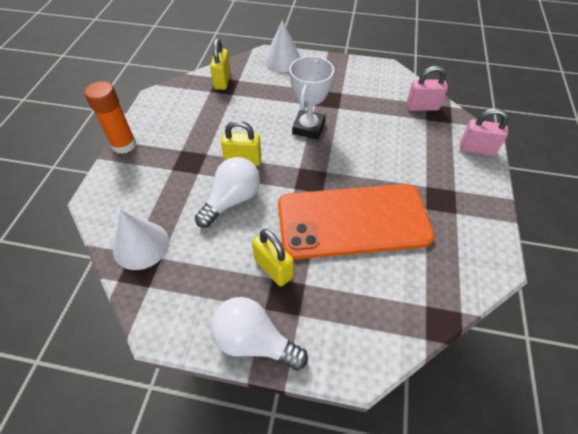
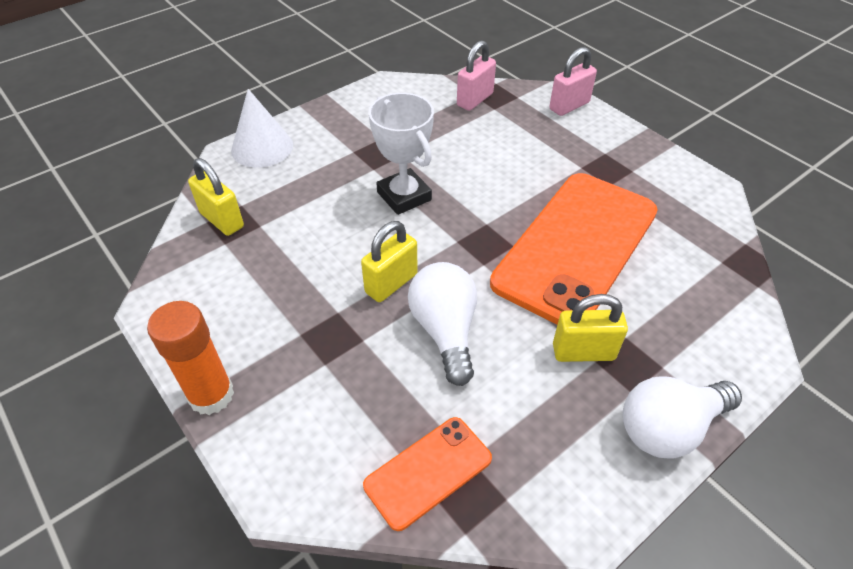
camera: 50 degrees left, 5 degrees down
(141, 245) = (428, 472): white cone -> orange phone

